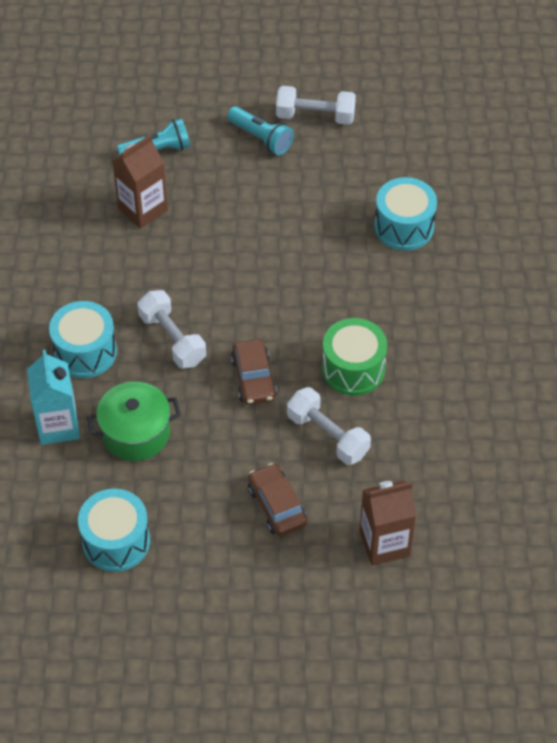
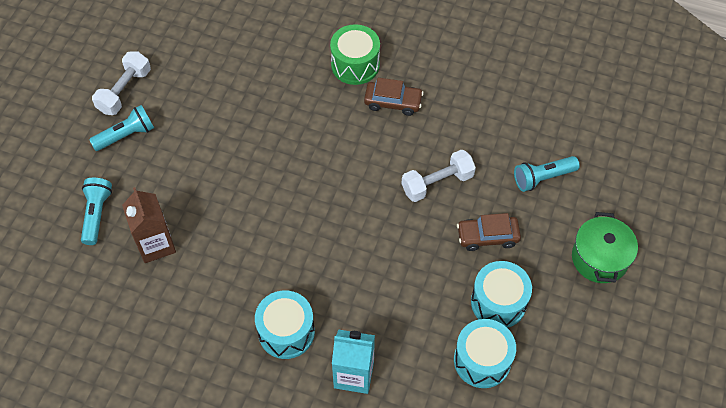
camera: 70 degrees left, 5 degrees up
(136, 433) = (384, 316): green pot -> green pot (599, 258)
(172, 339) = (302, 262): white dumbbell -> none
(253, 378) = (365, 216): brown car -> brown car (393, 102)
(353, 369) = (384, 147): green drum -> green drum (355, 65)
(384, 543) = (542, 178): brown carton -> turquoise flashlight
(404, 227) = (266, 71): turquoise drum -> turquoise drum (498, 302)

